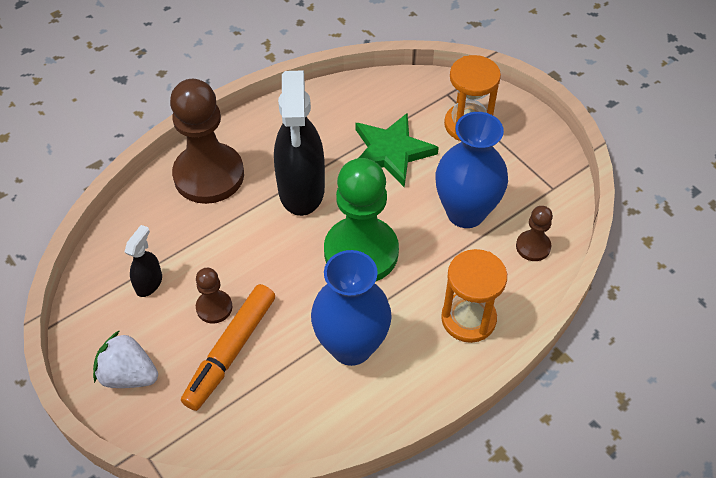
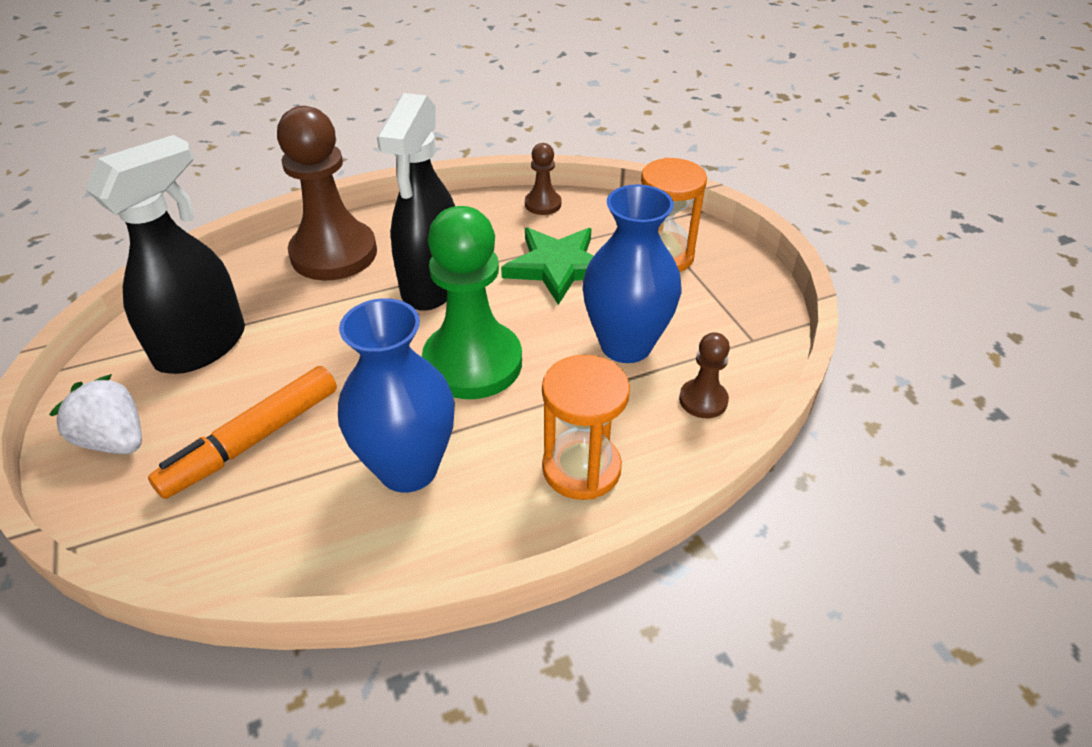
camera: 15 degrees right, 10 degrees down
(149, 283) = (202, 346): black spray bottle -> black spray bottle, size x2.18
(214, 307) = (261, 387): brown pawn -> brown pawn (543, 204)

